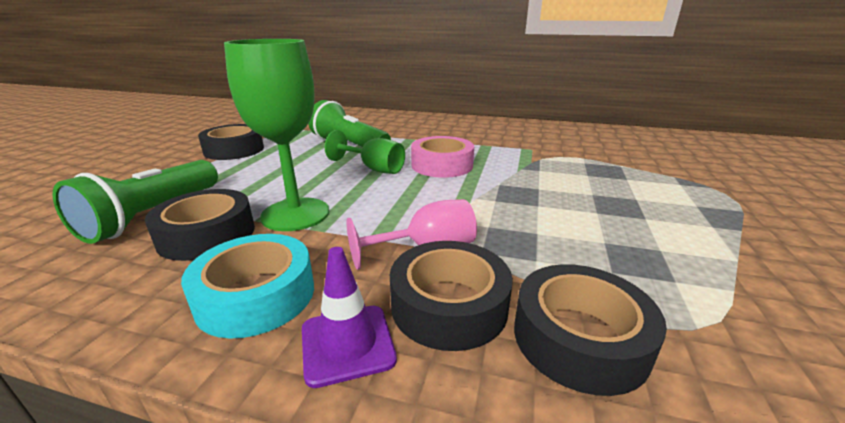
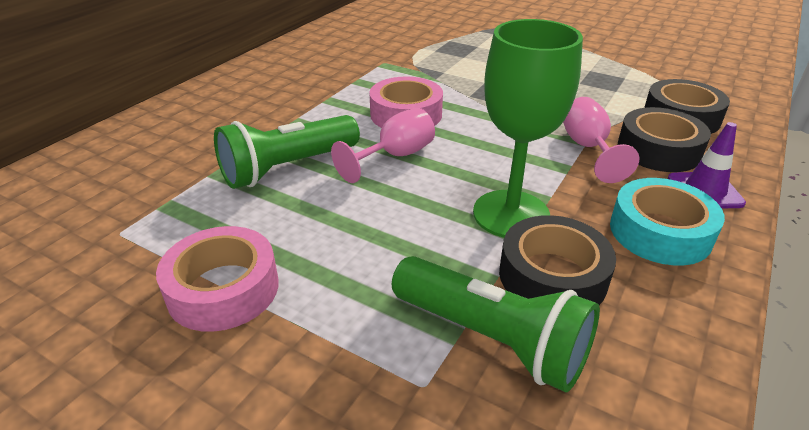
camera: 75 degrees left, 10 degrees up
(234, 150) = (223, 289): black tape -> pink tape
(373, 169) = (395, 156): green goblet -> pink goblet

